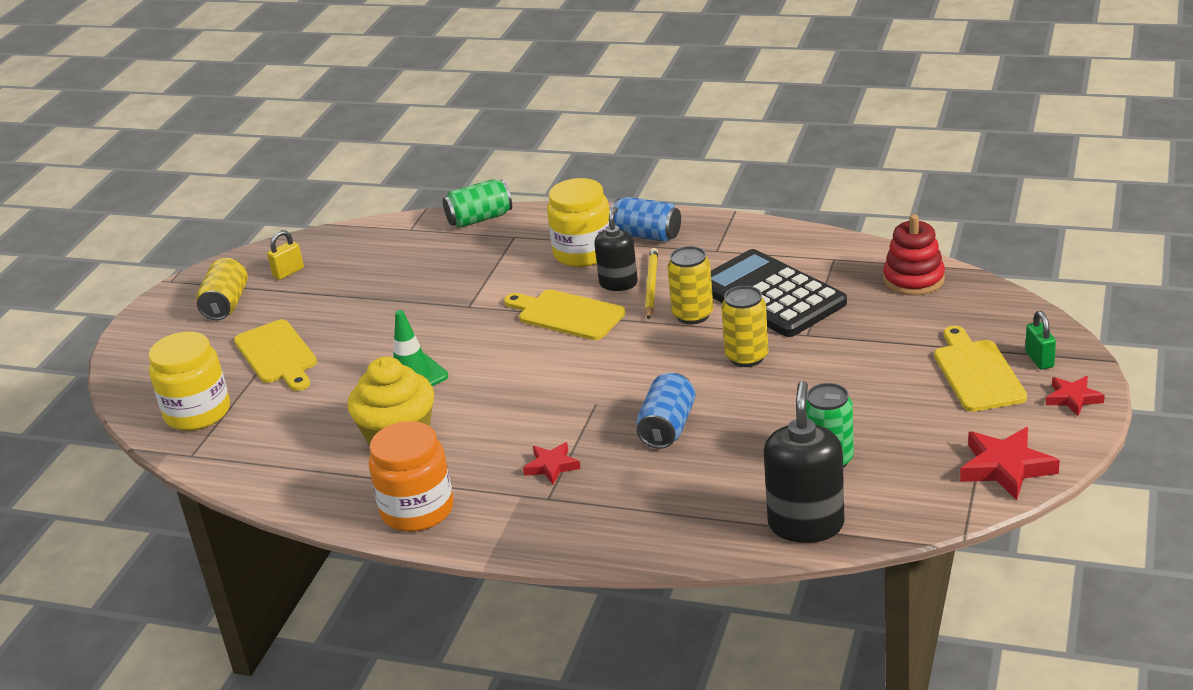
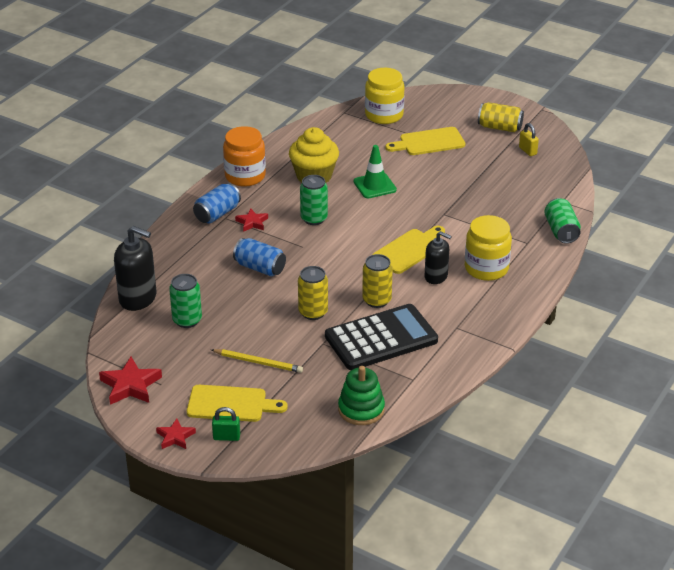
camera: 100 degrees right, 5 degrees up
(519, 410) = (314, 218): none -> green can
(647, 235) = (496, 300): blue can -> blue can (217, 214)
(651, 286) = (424, 290): yellow pencil -> yellow pencil (258, 362)
(913, 280) = (361, 409): red stacking toy -> green stacking toy

